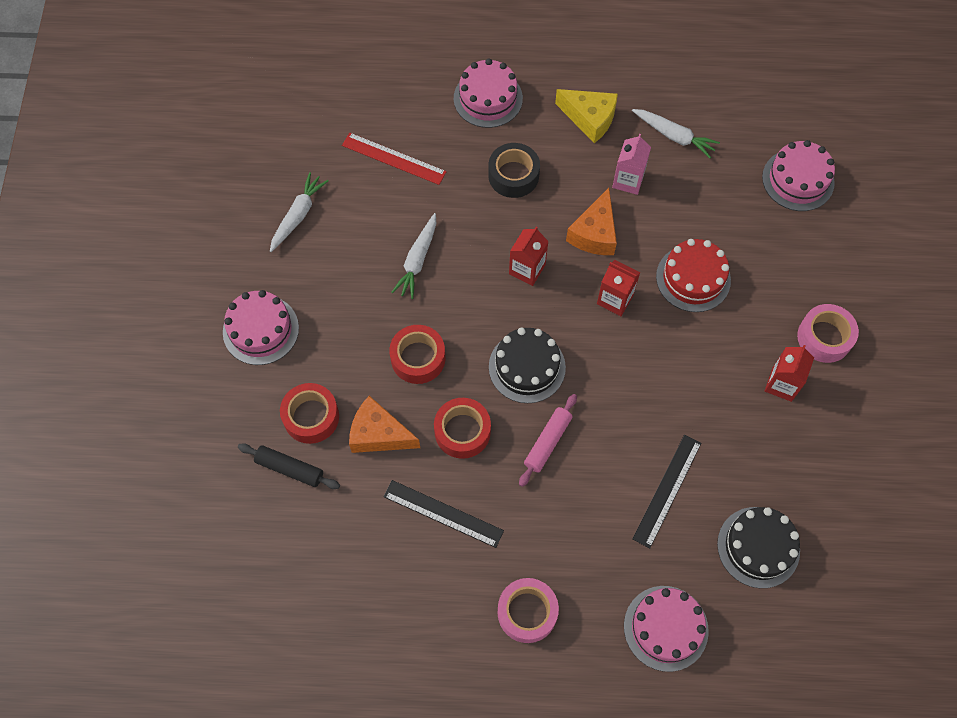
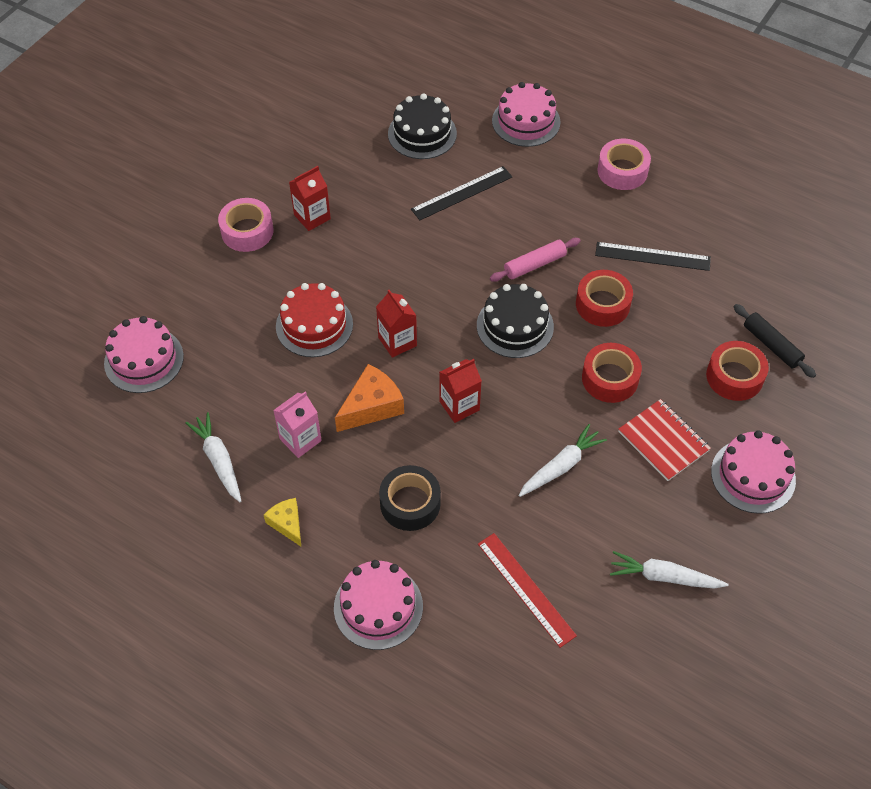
camera: 150 degrees left, 10 degrees down
(298, 215) = (664, 577): white carrot -> white carrot turned 45 degrees clockwise
(346, 323) = (663, 441): none -> red notebook
(378, 434) = (678, 335): orange cheese -> none
(443, 513) = (652, 256): black ruler -> black ruler turned 45 degrees counterclockwise
(590, 119) = (287, 524): yellow cheese -> yellow cheese, size x0.62

